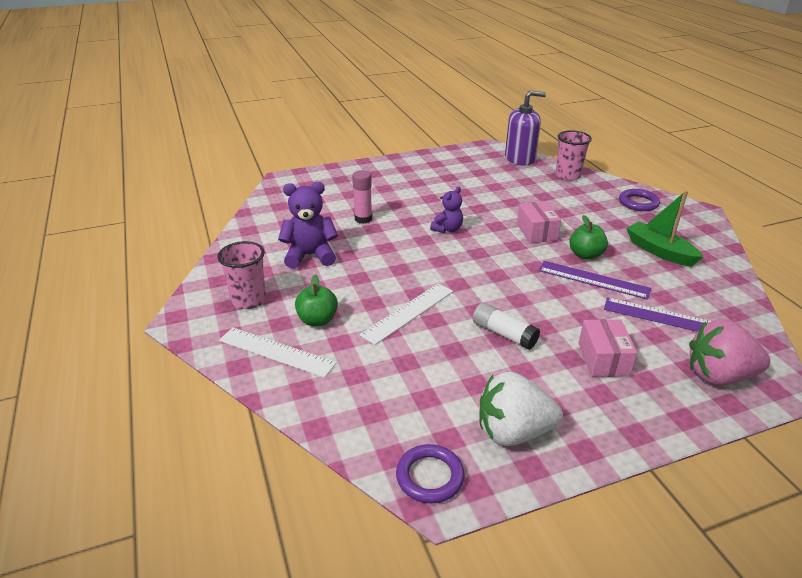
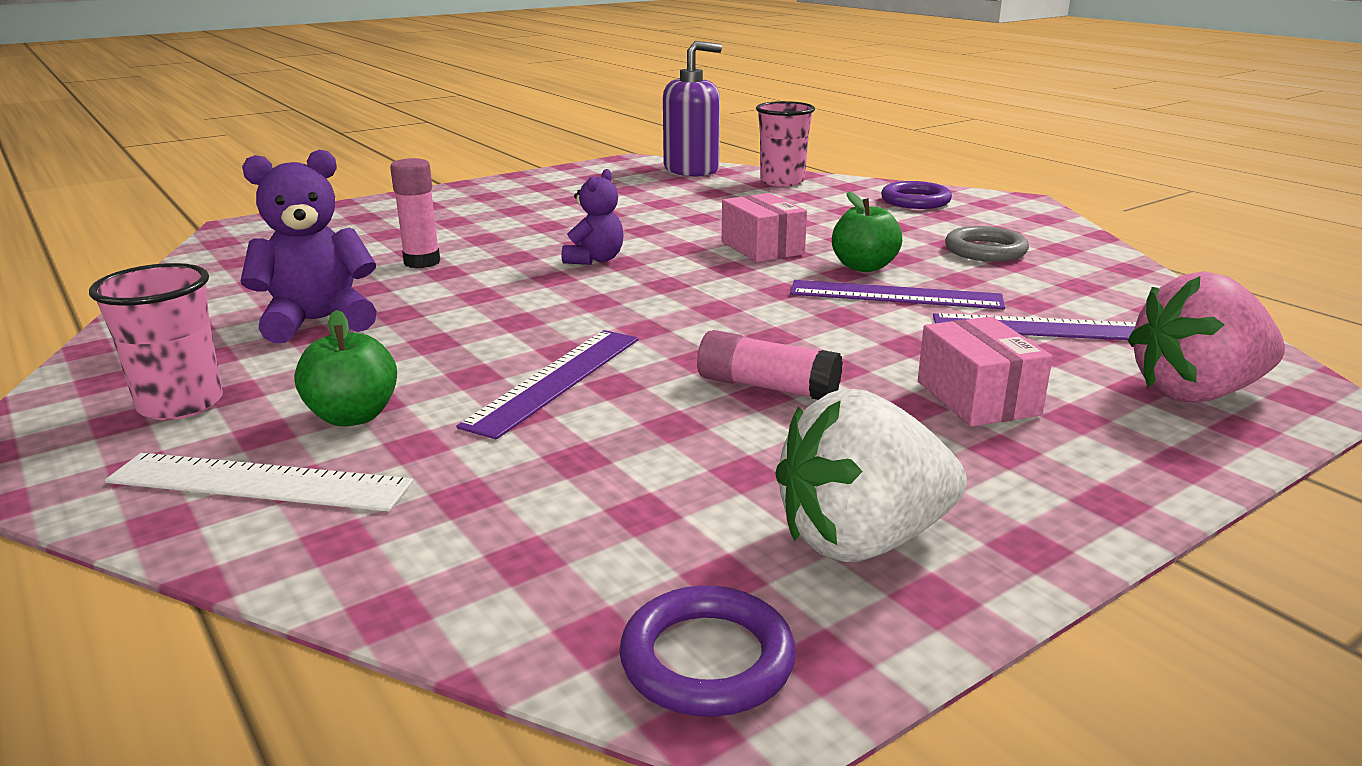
camera: 15 degrees left, 10 degrees down
(408, 313) = (556, 380): white ruler -> purple ruler
(504, 334) = (767, 387): white glue stick -> pink glue stick
(659, 251) = (985, 250): green boat -> grey ring

